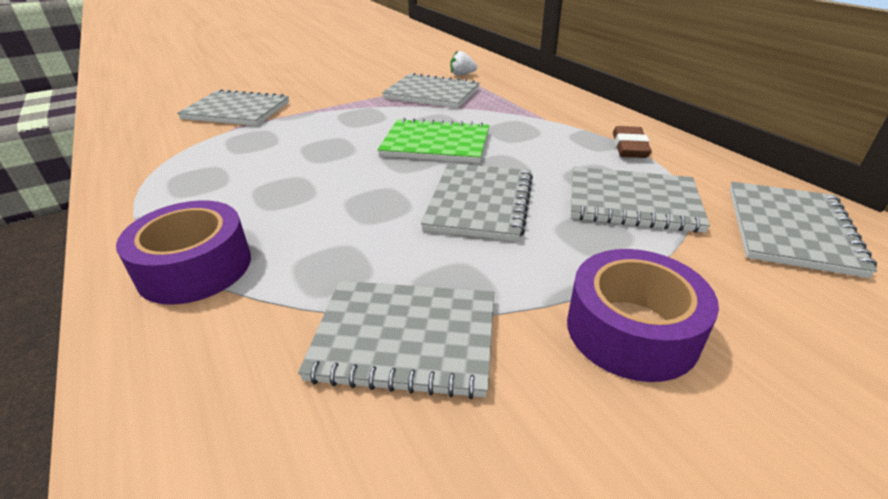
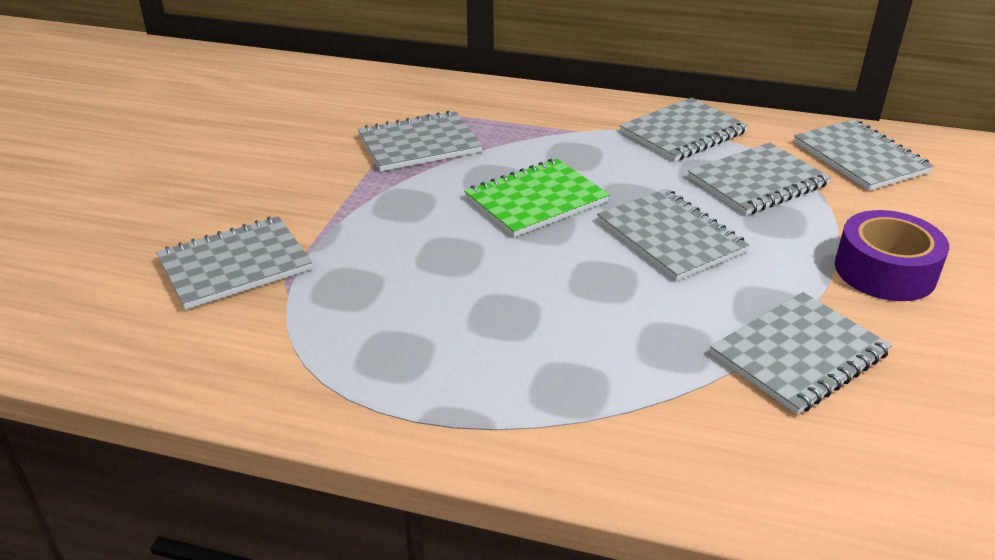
camera: 45 degrees left, 0 degrees up
(195, 267) = (576, 414): purple tape -> none
(462, 74) = (402, 106): white strawberry -> none
(629, 147) = (683, 132): brown eraser -> grey notebook

